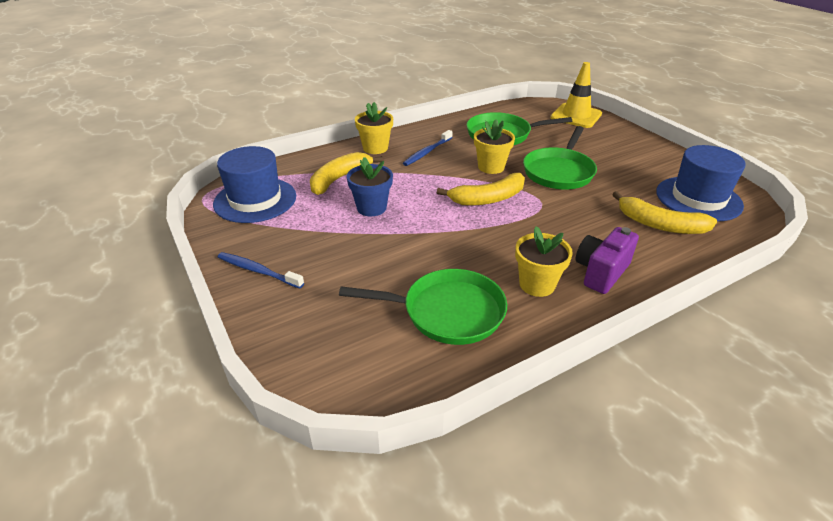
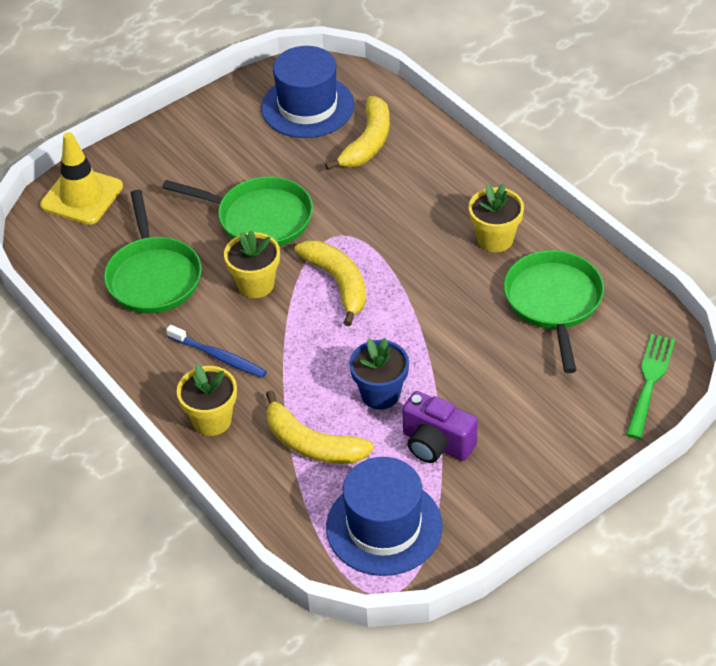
camera: 95 degrees left, 10 degrees up
(258, 271) = (532, 473): blue toothbrush -> none
(323, 366) = (650, 381): none -> green fork
(601, 272) = (464, 193): purple camera -> purple camera (436, 444)

